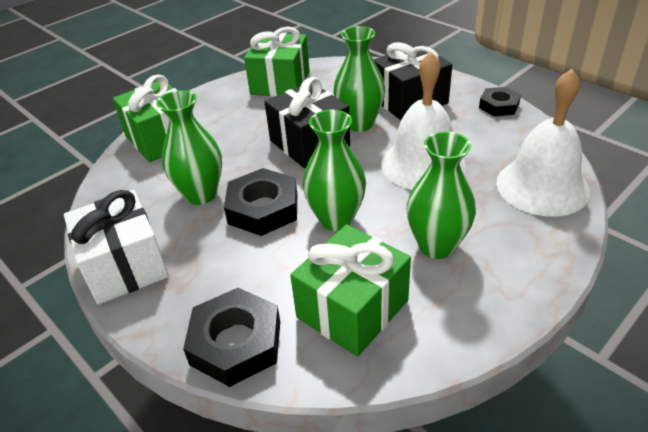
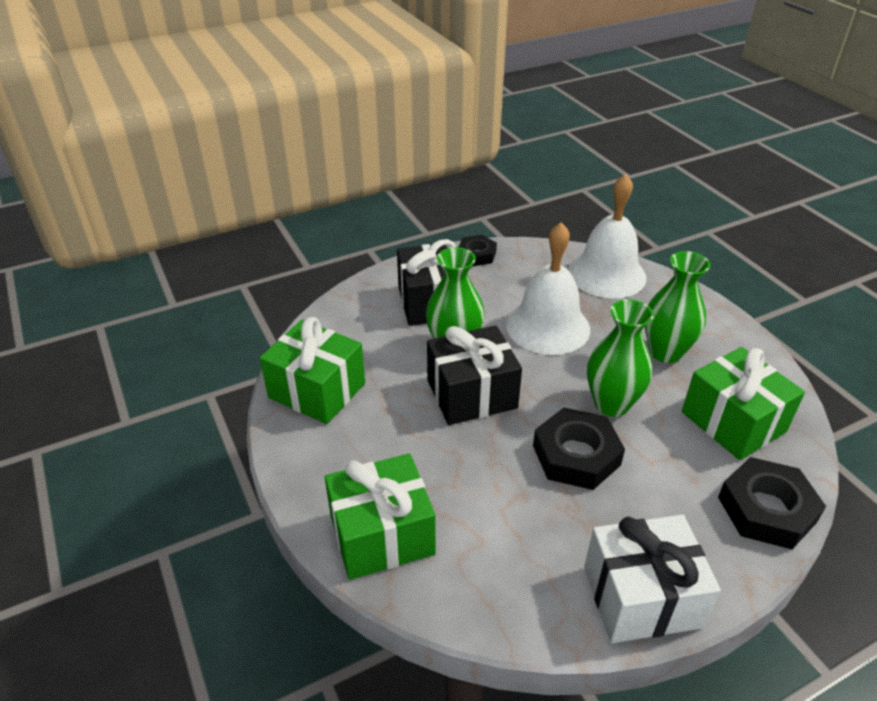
camera: 75 degrees left, 0 degrees up
(201, 194) = (530, 506): green vase -> none

